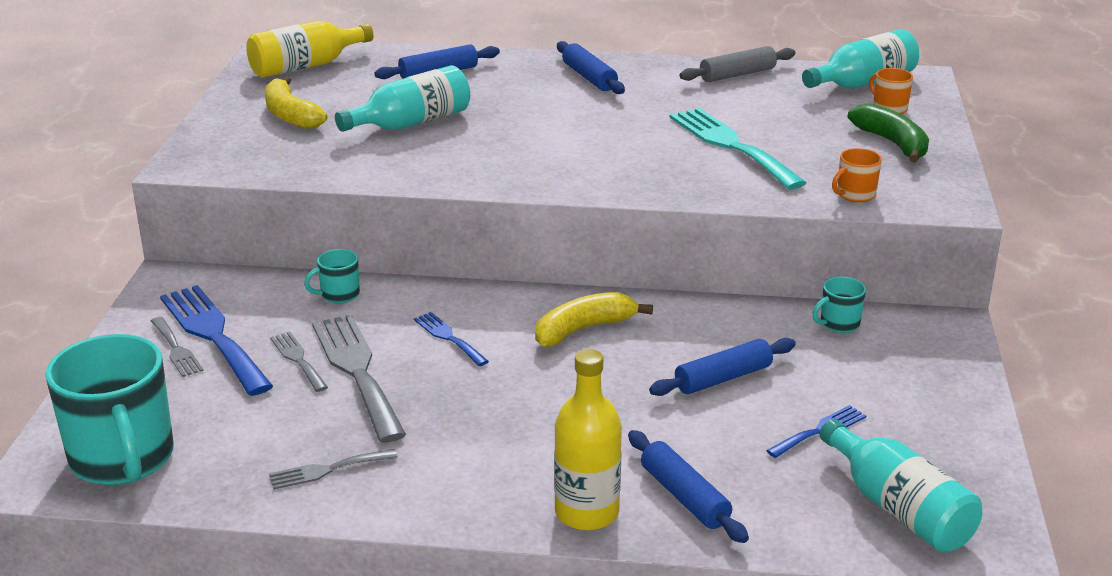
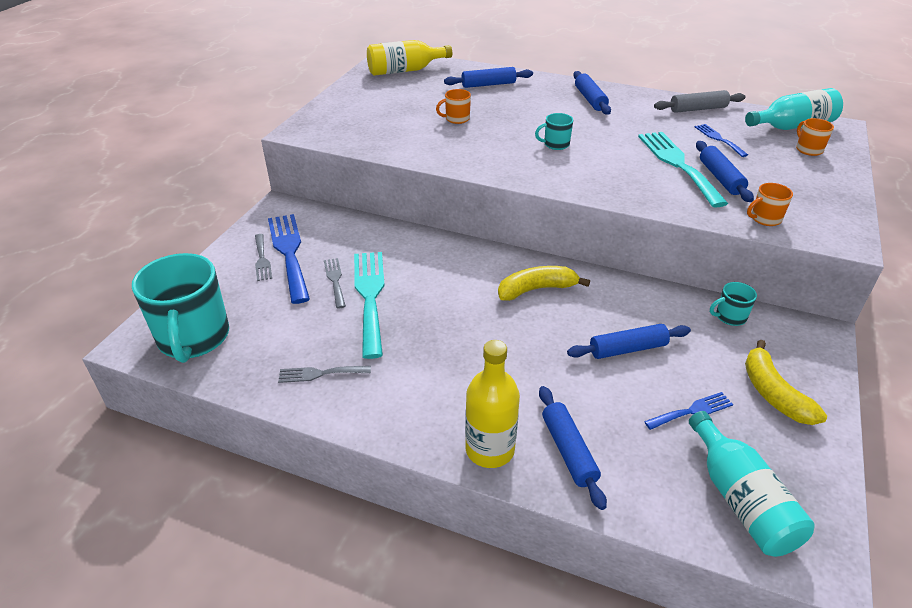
camera: 15 degrees right, 10 degrees up
(290, 115) = (380, 104): yellow banana -> yellow banana (773, 393)
(339, 295) = (380, 235): turquoise mug -> turquoise mug (555, 144)
(357, 371) = (370, 296): grey fork -> turquoise fork
(411, 123) = (456, 119): turquoise bottle -> orange mug
(448, 337) = (440, 280): blue fork -> blue fork (718, 139)
(789, 155) = (720, 178): none -> blue rolling pin
(892, 143) = (805, 179): green banana -> none

